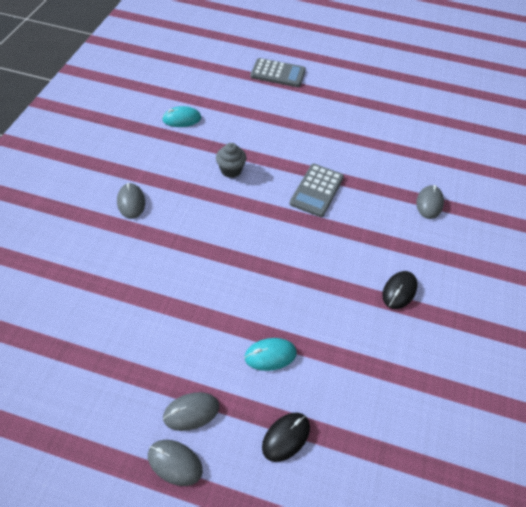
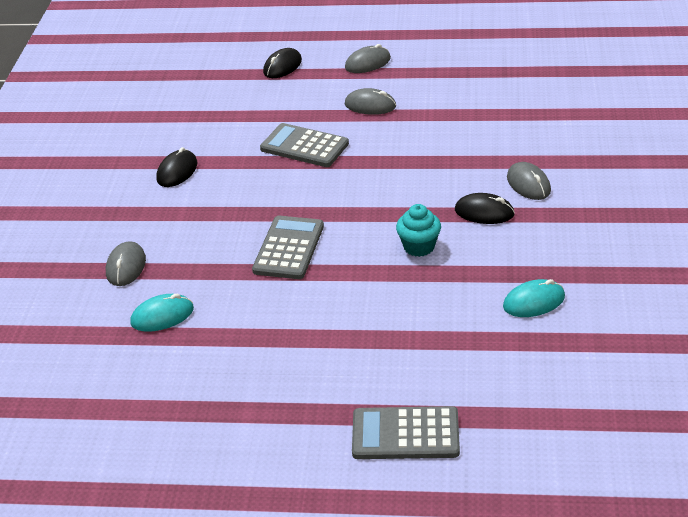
camera: 175 degrees right, 15 degrees down
(175, 186) = (484, 212): none -> black mouse
(175, 463) = (368, 41): grey mouse -> grey mouse (370, 105)
(231, 170) = (419, 247): grey cupcake -> turquoise cupcake
(270, 355) = (309, 103): turquoise mouse -> turquoise mouse (162, 316)
(287, 292) = (304, 146): none -> grey calculator

